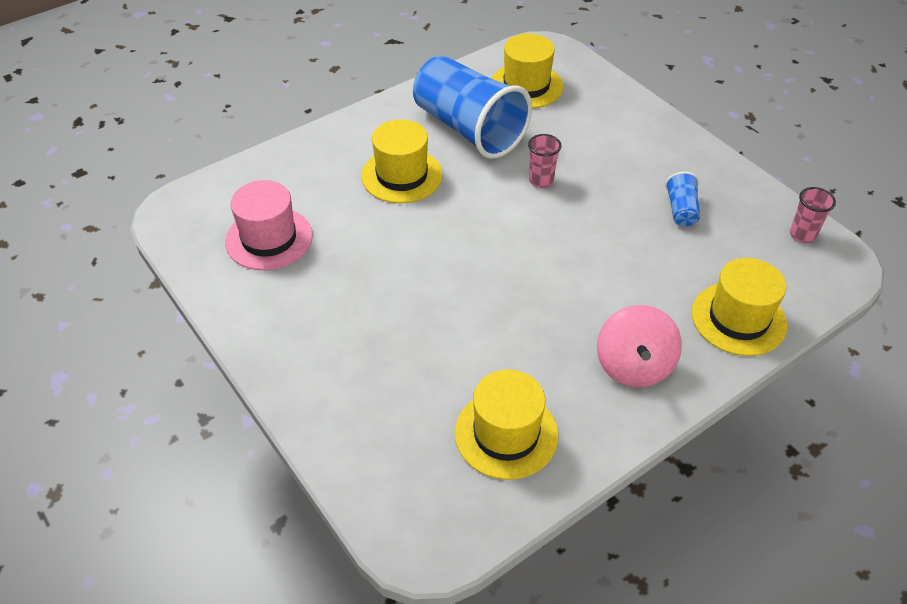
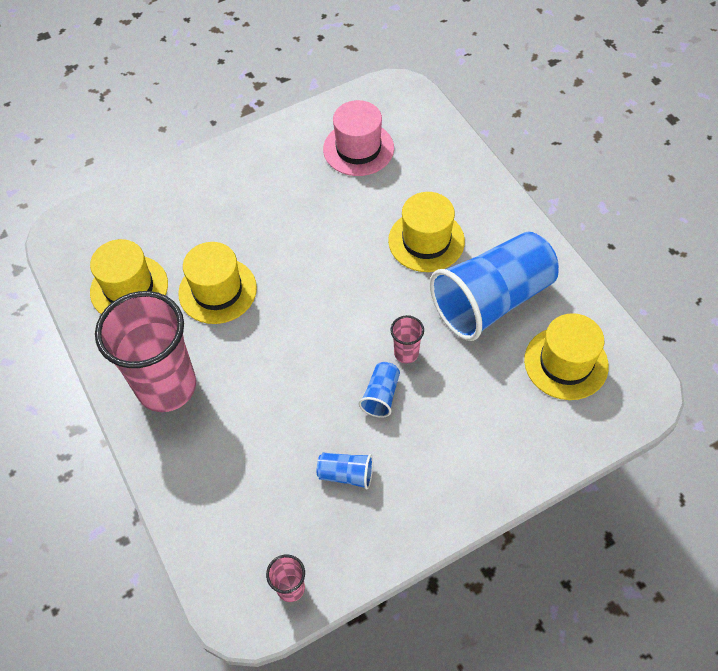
camera: 100 degrees right, 10 degrees up
(592, 194) = (381, 395): none -> blue cup
(634, 366) = (166, 386): pink spinning top -> pink cup
(738, 319) = (195, 486): yellow hat -> yellow hat (217, 290)

